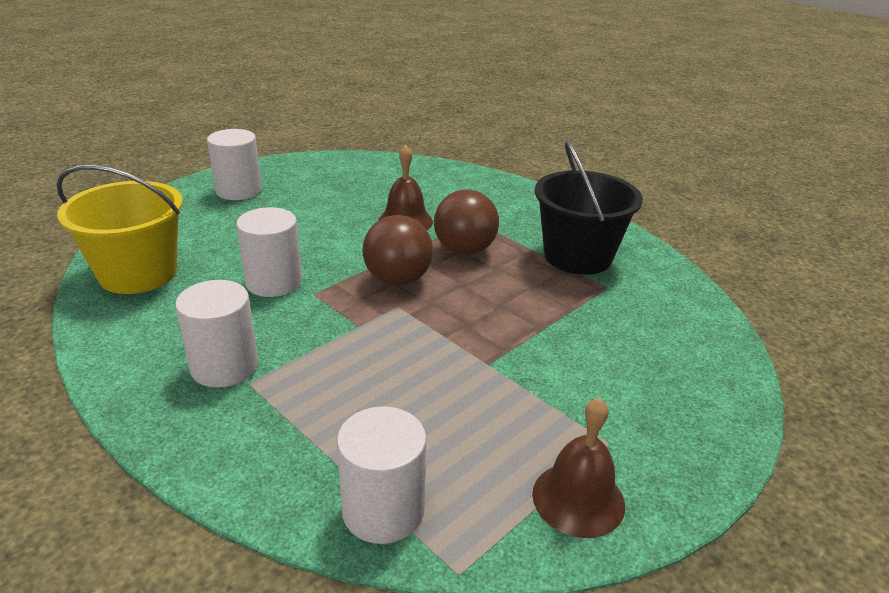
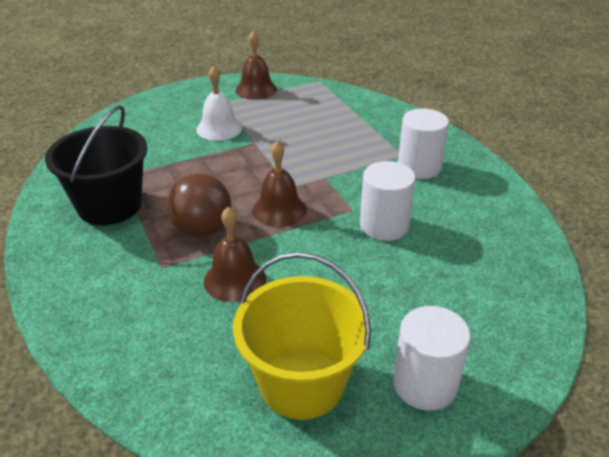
camera: 160 degrees left, 5 degrees up
(138, 273) = (507, 256): yellow bucket -> yellow bucket (302, 383)
(383, 510) = (342, 99): white cylinder -> none
(398, 280) = (279, 209): brown ball -> brown bell
(560, 379) = (219, 128): none -> white bell

